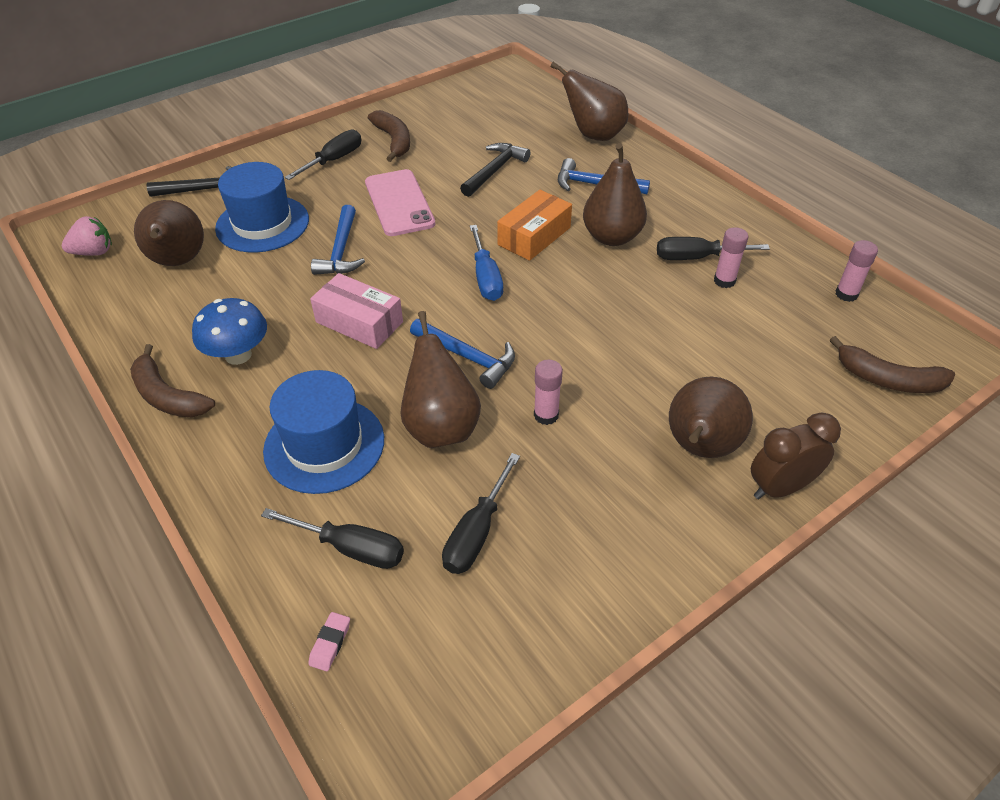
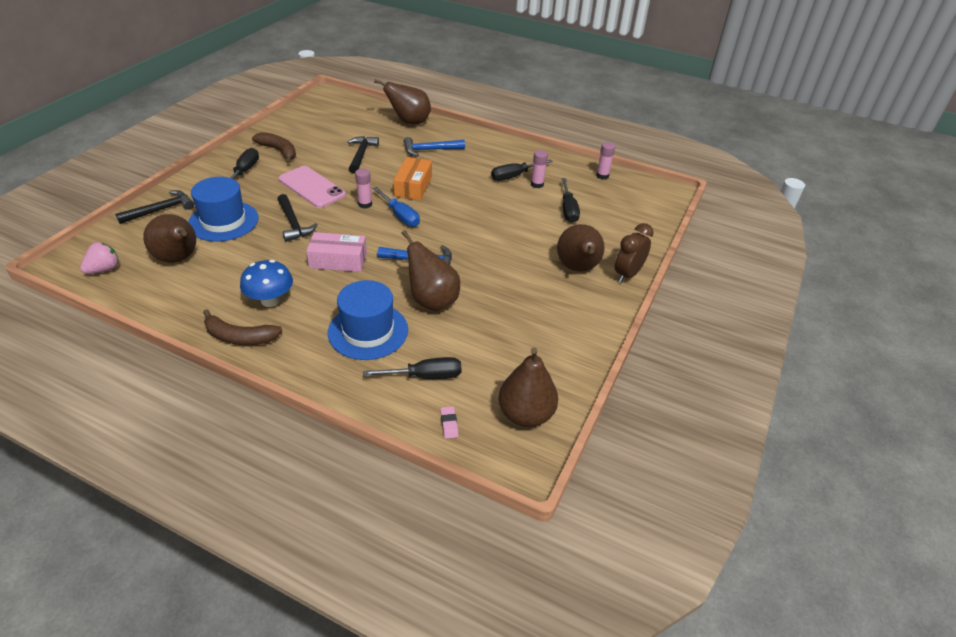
camera: 30 degrees left, 5 degrees down
(341, 251) = (293, 224): blue hammer -> black hammer
(477, 532) = (490, 344): black screwdriver -> black screwdriver (568, 209)
(546, 415) = (487, 277): pink glue stick -> pink glue stick (365, 204)
(612, 237) = (460, 176): brown pear -> brown pear (525, 414)
(888, 379) = (646, 211): brown banana -> none

